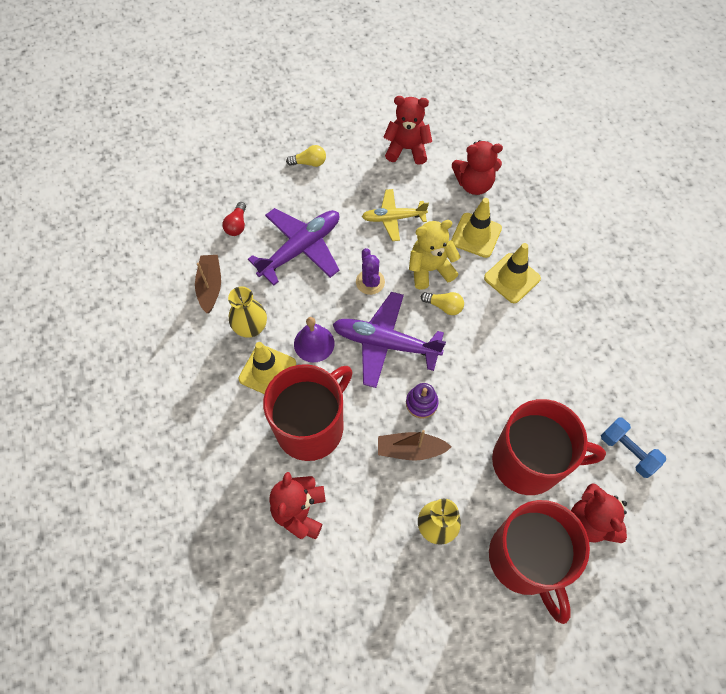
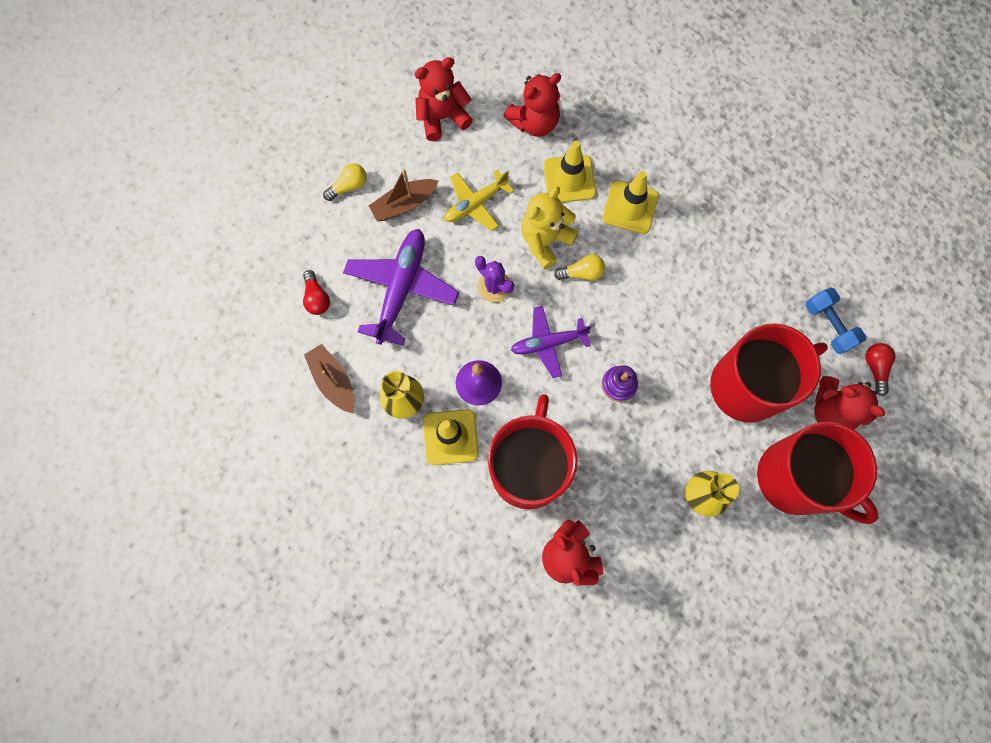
camera: 30 degrees left, 10 degrees up
(385, 343) = (548, 343): purple plane -> purple plane, size x0.64
(410, 449) = (635, 436): brown boat -> brown boat (404, 204)
(627, 451) = (828, 325): blue dumbbell -> blue dumbbell turned 45 degrees clockwise
(650, 508) = (875, 368): none -> red light bulb

